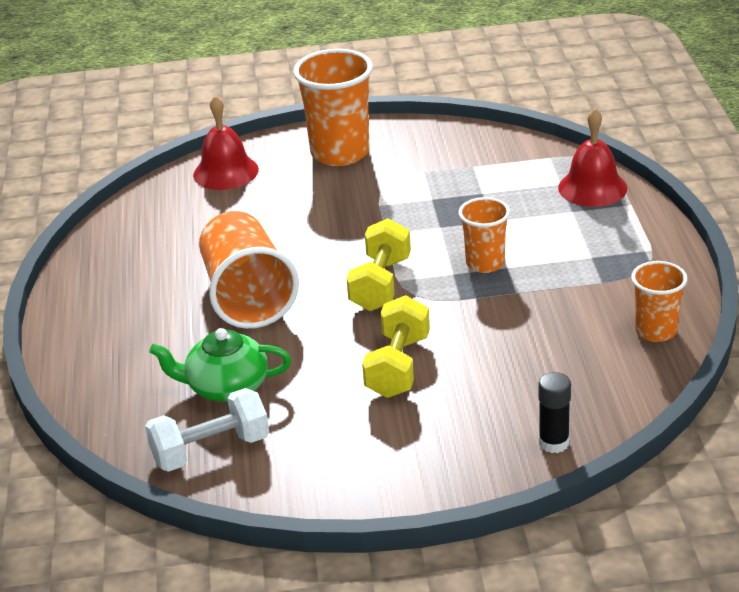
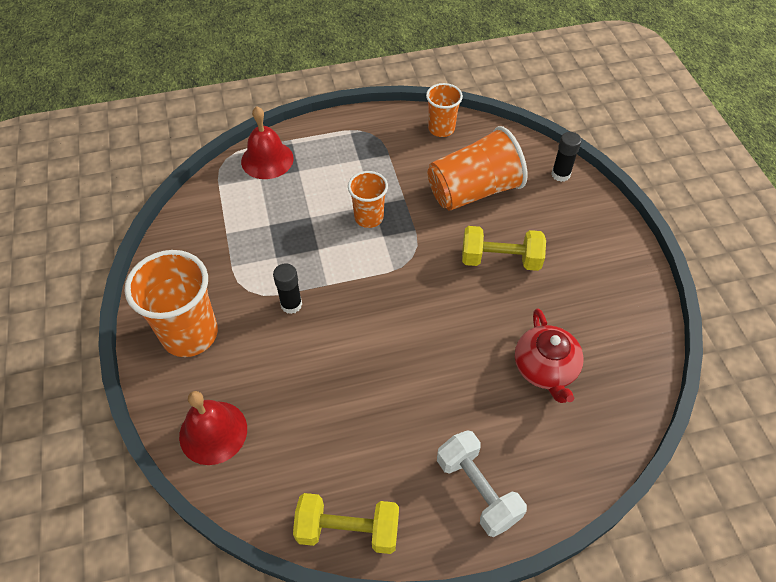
camera: 100 degrees left, 20 degrees up
(211, 450) = (619, 365): white dumbbell -> white dumbbell (477, 490)
(226, 387) = (545, 368): green teapot -> red teapot
(247, 296) = (423, 374): orange cup -> orange cup (473, 191)
(362, 210) = (291, 304): none -> black glue stick
(380, 284) = (400, 280): yellow dumbbell -> yellow dumbbell (348, 530)

